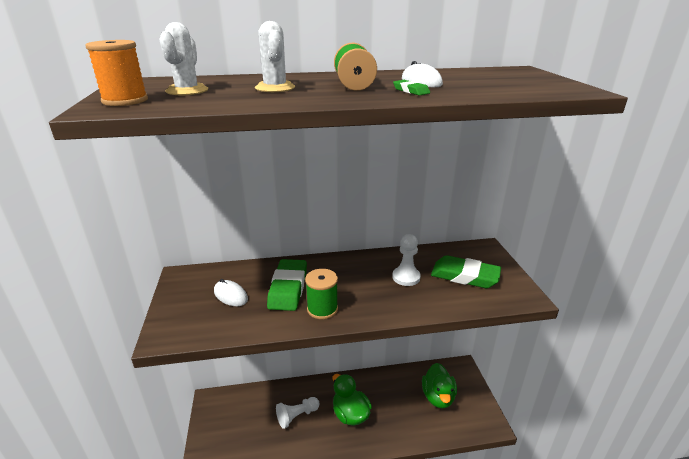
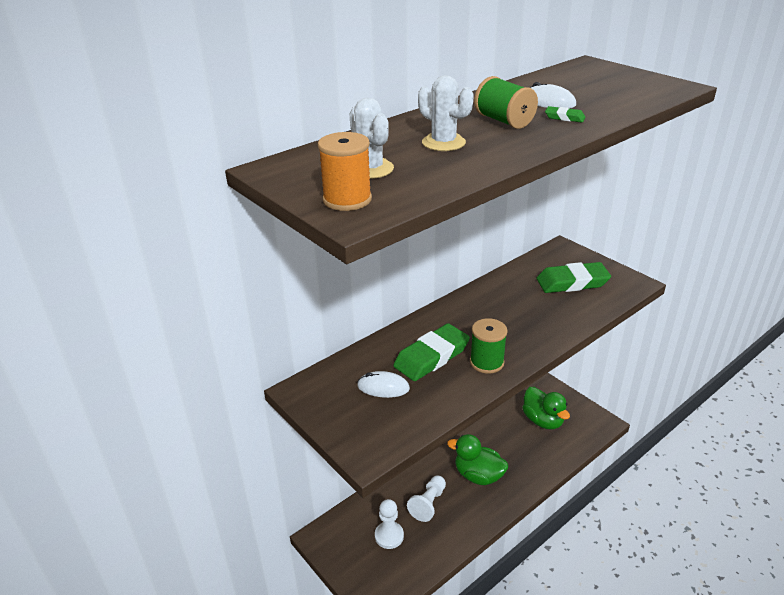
camera: 30 degrees left, 5 degrees up
(288, 288) = (431, 357): green eraser -> green eraser turned 75 degrees clockwise
(406, 277) = (525, 302): white pawn -> white pawn (389, 536)

